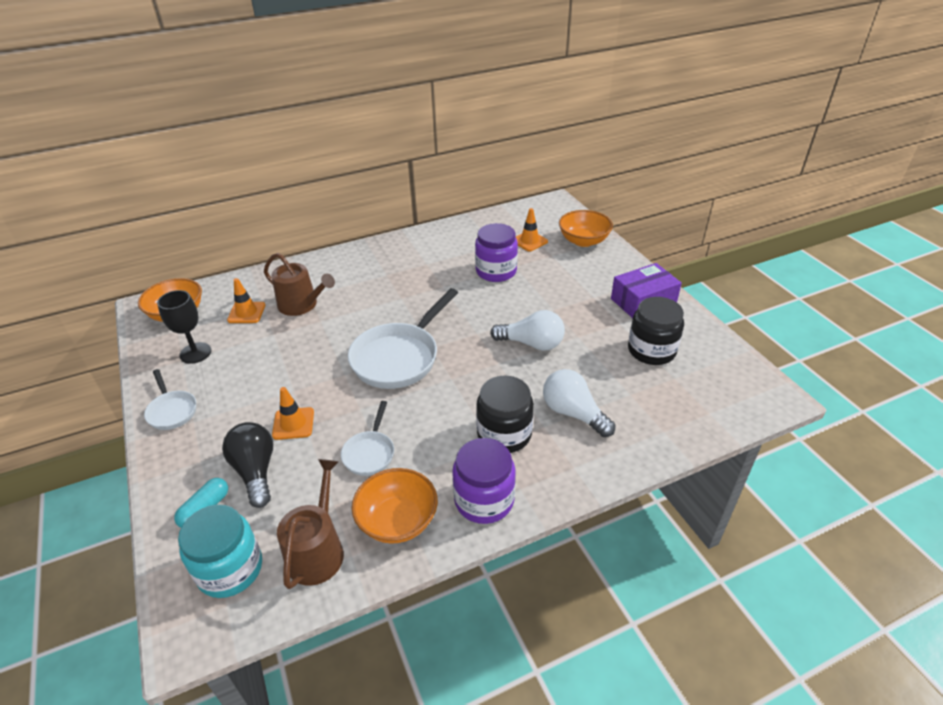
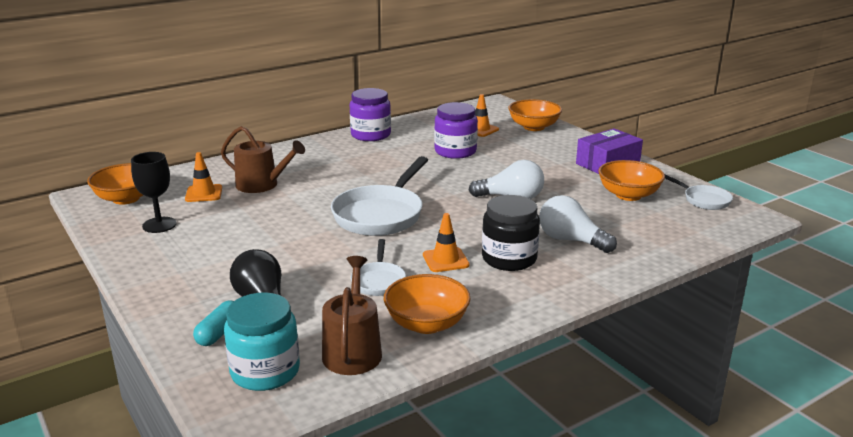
camera: 10 degrees left, 15 degrees down
(172, 411) = (151, 267): white pan -> white pan (703, 200)
(293, 423) = (289, 267): orange traffic cone -> orange traffic cone (445, 260)
(484, 500) = (507, 303): purple jar -> purple jar (370, 135)
(651, 350) = (628, 195): black jar -> orange bowl

